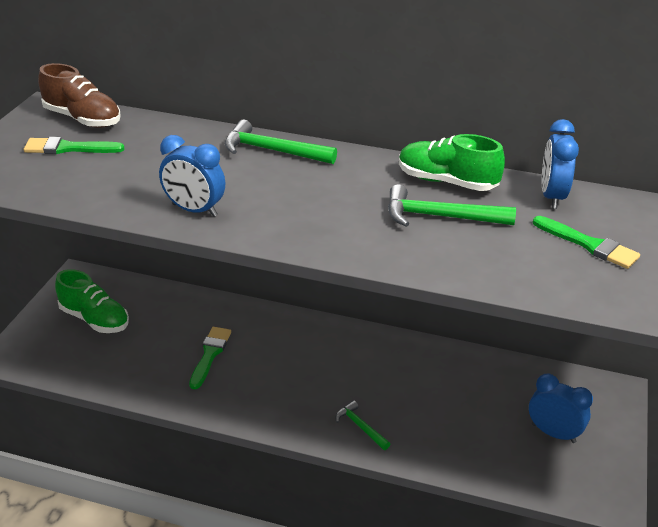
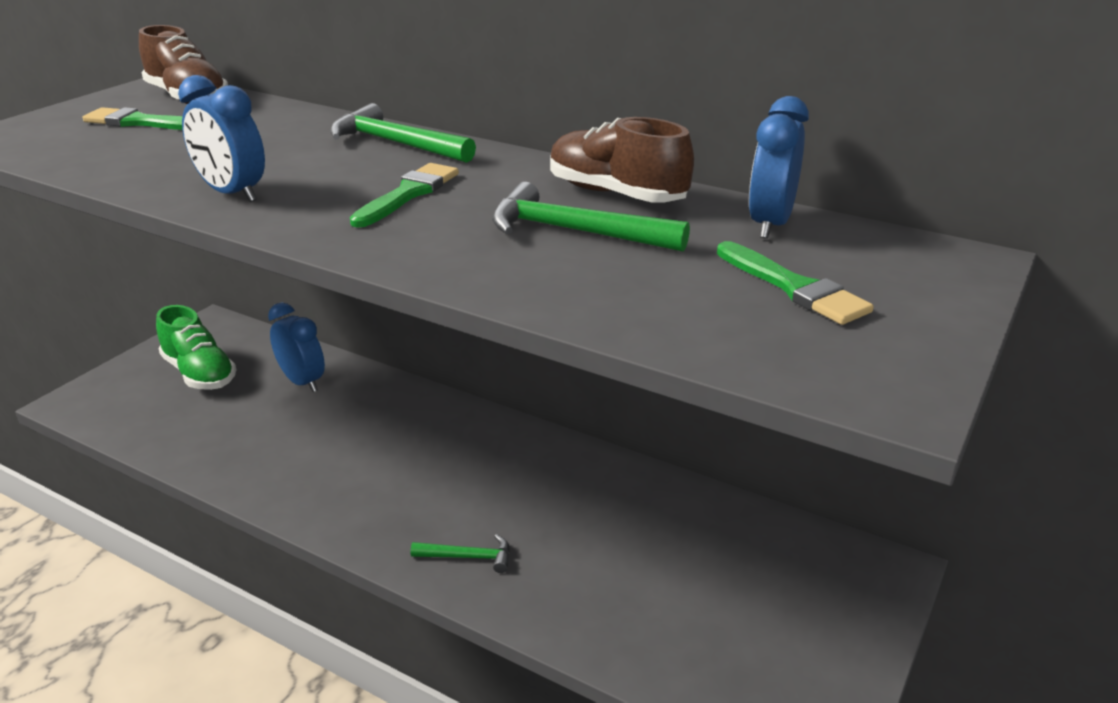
camera: 15 degrees right, 5 degrees down
(210, 355) = (316, 434): green brush -> green brush (408, 194)
(360, 426) = (468, 557): green hammer -> green hammer turned 120 degrees clockwise
(446, 182) = (616, 194): green shoe -> brown shoe
(553, 433) = (760, 615): blue clock -> blue clock (302, 382)

